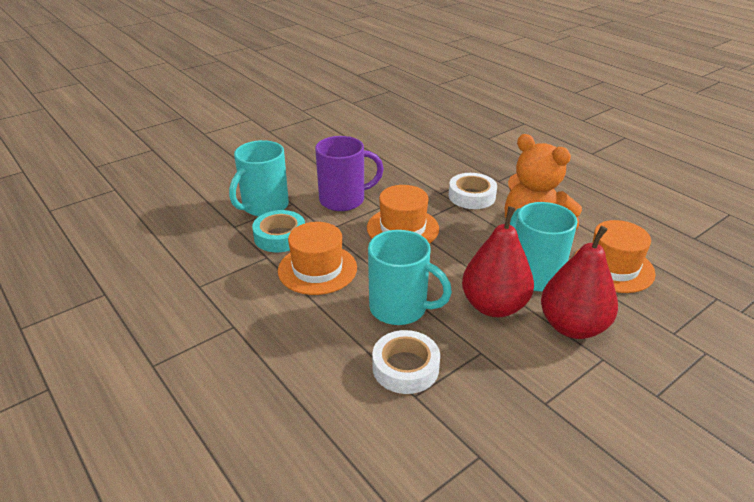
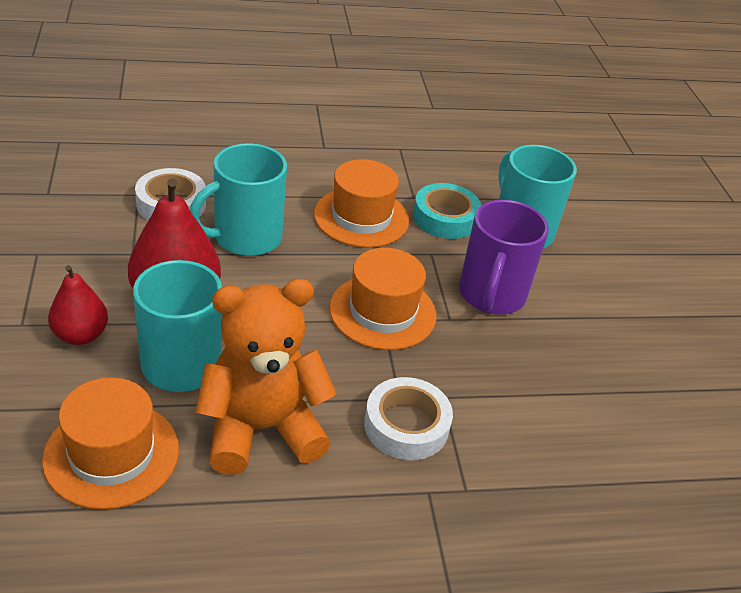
camera: 115 degrees right, 5 degrees up
(572, 326) = (80, 335): red pear -> red pear, size x0.60

